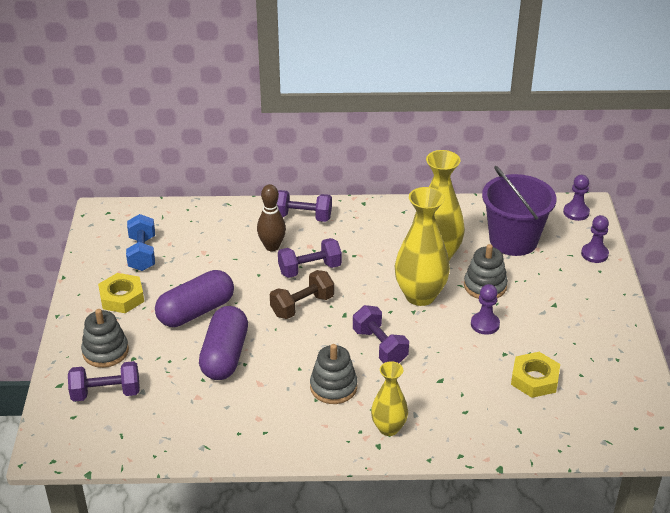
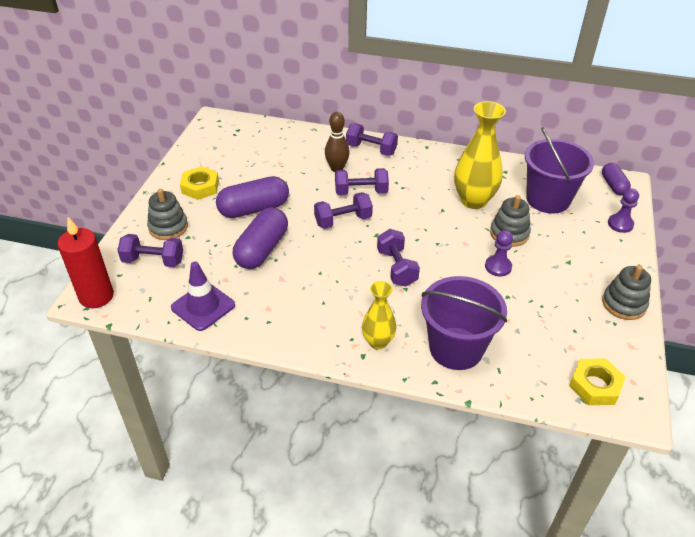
camera: 15 degrees right, 5 degrees up
(58, 446) = (96, 296): none -> red candle
(142, 254) = (231, 156): blue dumbbell -> none
(186, 431) = (203, 306): none -> purple traffic cone
(302, 306) = (343, 221): brown dumbbell -> purple dumbbell
(333, 387) = (343, 295): grey stacking toy -> grey stacking toy (623, 304)
(420, 295) = (448, 231): yellow vase -> none
(470, 418) = (456, 348): none -> purple bucket
(534, 379) = (528, 325): yellow nut -> yellow nut (595, 385)
(576, 212) = (613, 185): purple pawn -> purple capsule

